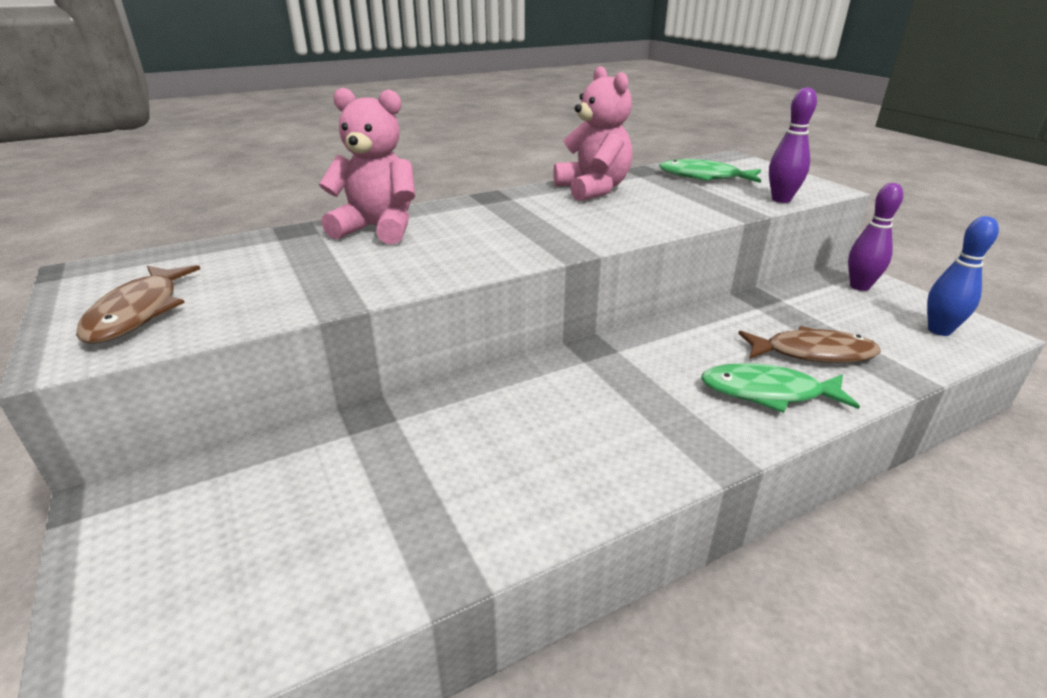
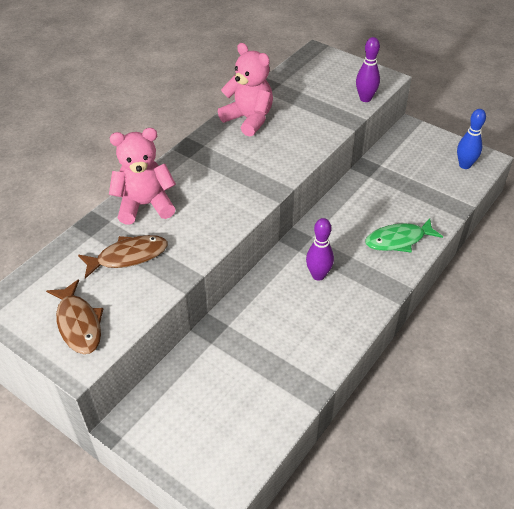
camera: 25 degrees left, 15 degrees up
(704, 177) = (309, 84): green fish -> none
(812, 353) = (410, 204): brown fish -> brown fish (128, 256)
(859, 286) = (417, 139): purple bowling pin -> purple bowling pin (318, 275)

